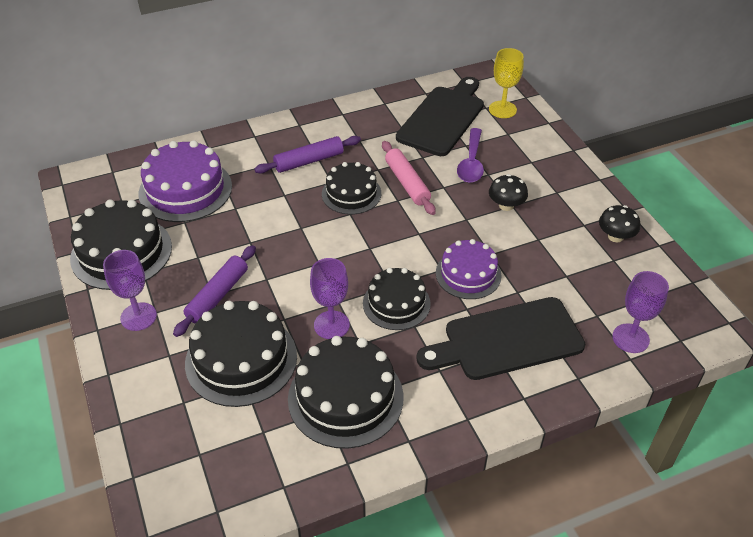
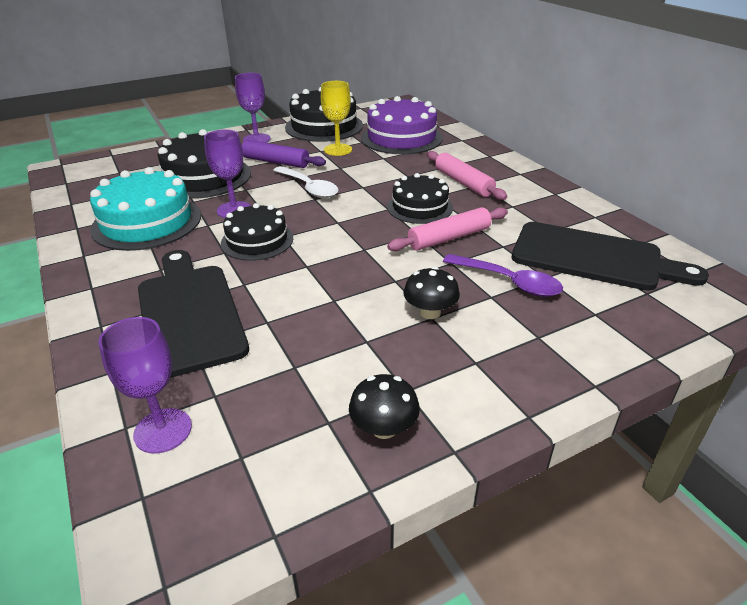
camera: 85 degrees right, 10 degrees down
(294, 267) = (309, 188): none -> white spoon
(309, 161) = (463, 182): purple rolling pin -> pink rolling pin
(345, 397) = (147, 222): black cake -> turquoise cake
(468, 274) = (298, 284): purple cake -> none
(471, 163) = (509, 282): purple spoon -> purple spoon turned 150 degrees counterclockwise
(502, 109) = (654, 308): yellow goblet -> yellow goblet (338, 150)

